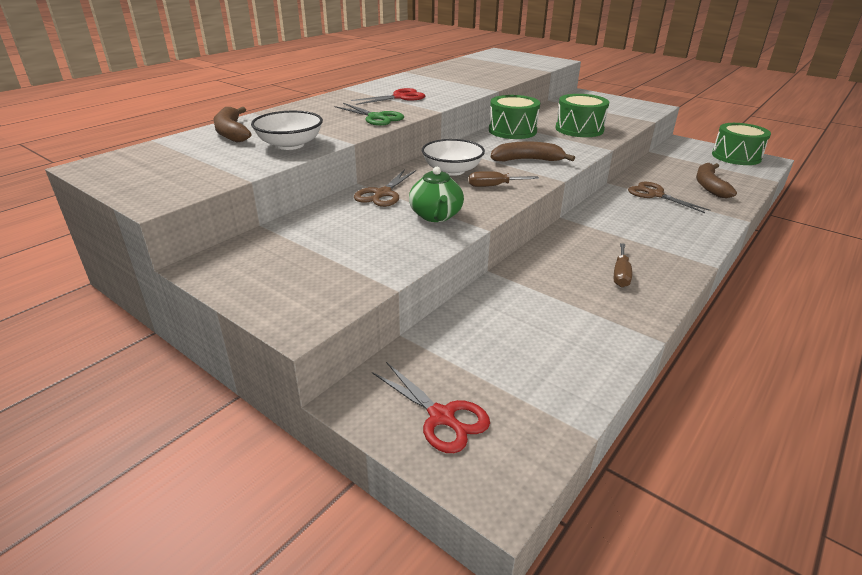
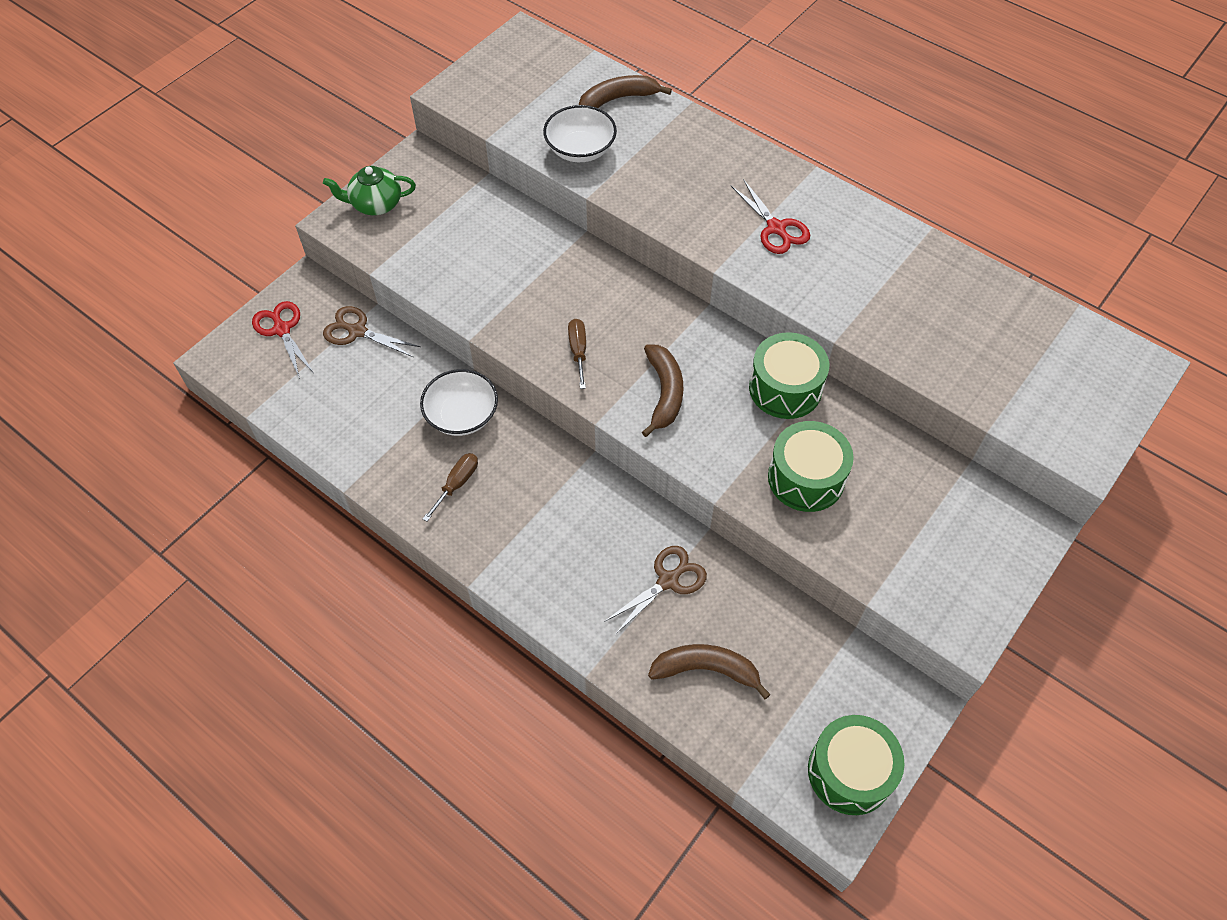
camera: 90 degrees right, 25 degrees up
(376, 117) = (680, 210): green scissors -> none
(383, 194) = (556, 253): brown scissors -> brown scissors (357, 331)
(436, 216) = (502, 298): green teapot -> green teapot (375, 204)
(441, 417) = (282, 329): red scissors -> red scissors turned 105 degrees clockwise
(452, 170) = (624, 313): white bowl -> white bowl (462, 415)
(620, 275) = (457, 484): brown screwdriver -> brown screwdriver turned 105 degrees clockwise

